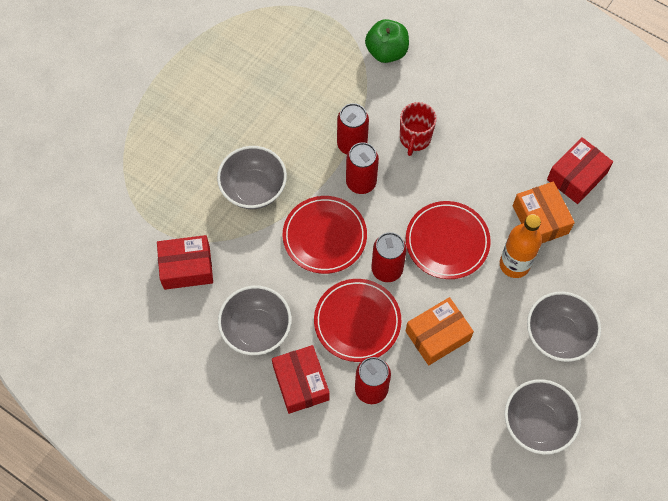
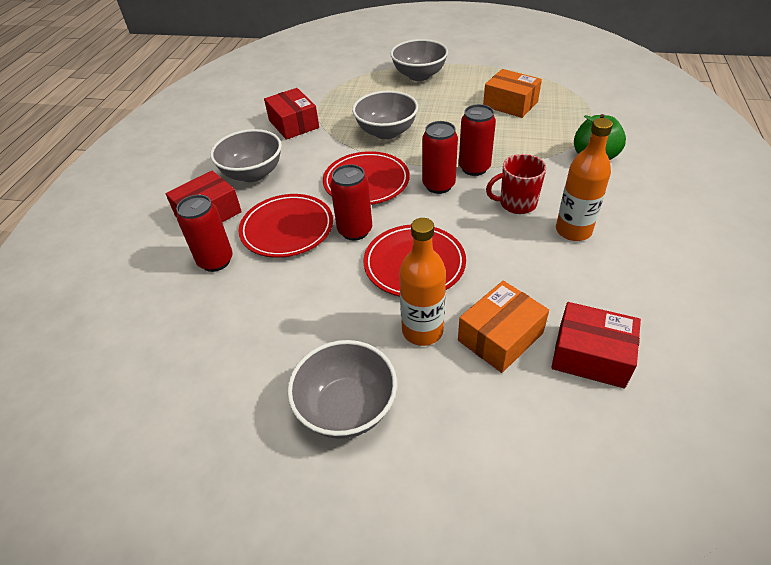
camera: 70 degrees right, 20 degrees down
(437, 335) = (297, 291): orange box -> orange box (510, 104)
(464, 119) = (573, 231): none -> orange bottle
(537, 423) = (212, 424): grey bowl -> grey bowl (419, 75)

